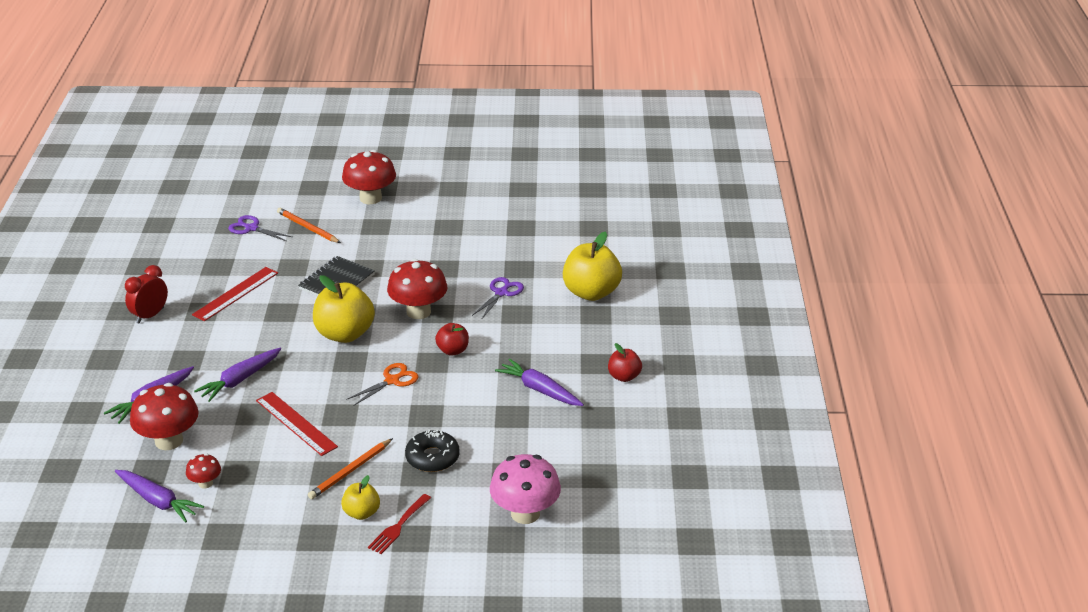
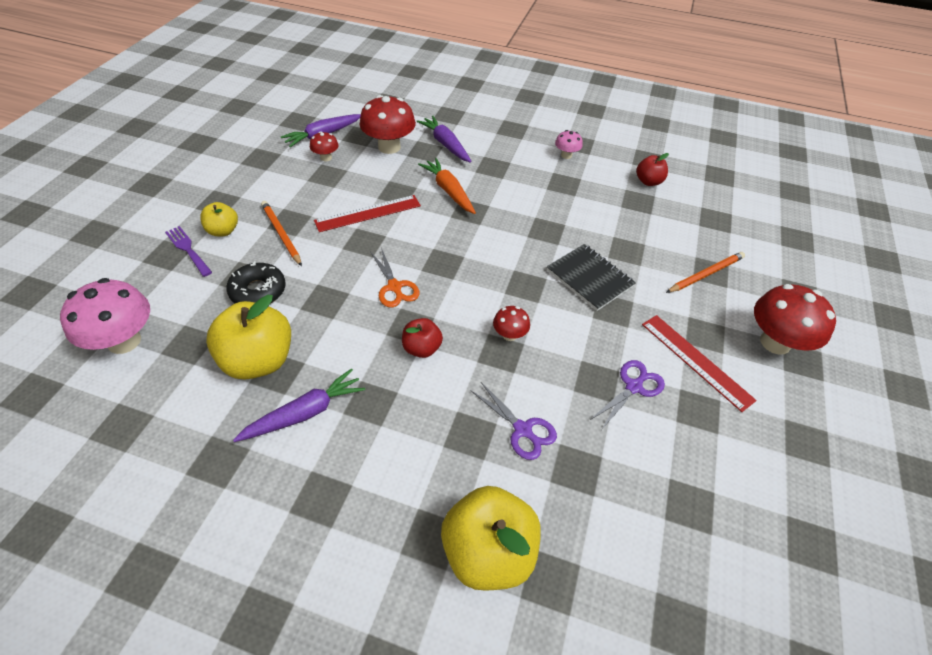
camera: 105 degrees right, 15 degrees up
(150, 315) = (566, 155): red clock -> pink mushroom
(236, 294) = (586, 206): red ruler -> red ruler (696, 361)
(240, 380) = (448, 191): purple carrot -> orange carrot
(251, 228) = (708, 232): purple scissors -> purple scissors (633, 387)
(345, 334) = (490, 267): yellow apple -> yellow apple (259, 360)
(398, 526) = (187, 249): red fork -> purple fork
(418, 311) = (509, 335): red mushroom -> red mushroom, size x0.51
(624, 376) = (273, 524): red apple -> red apple (648, 182)

